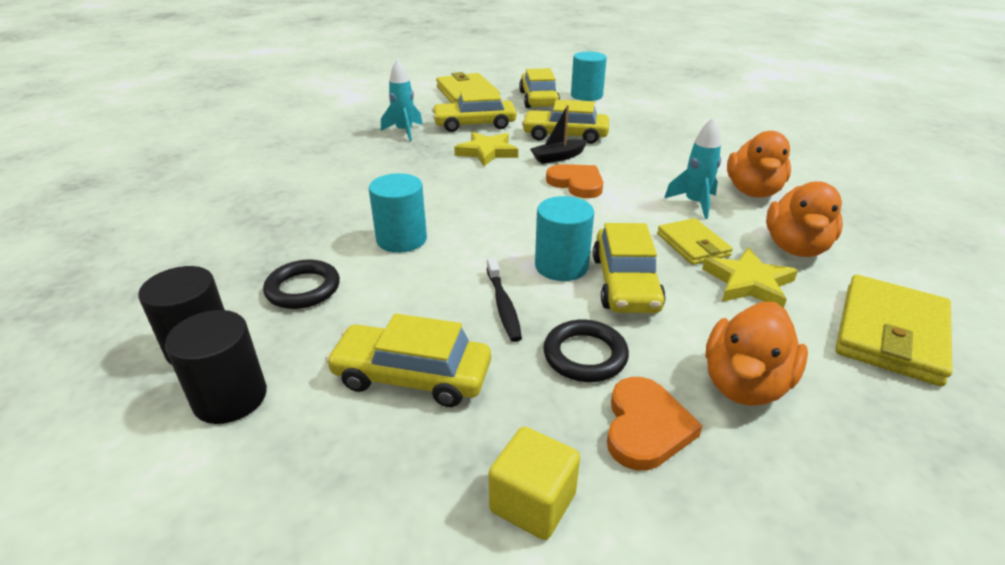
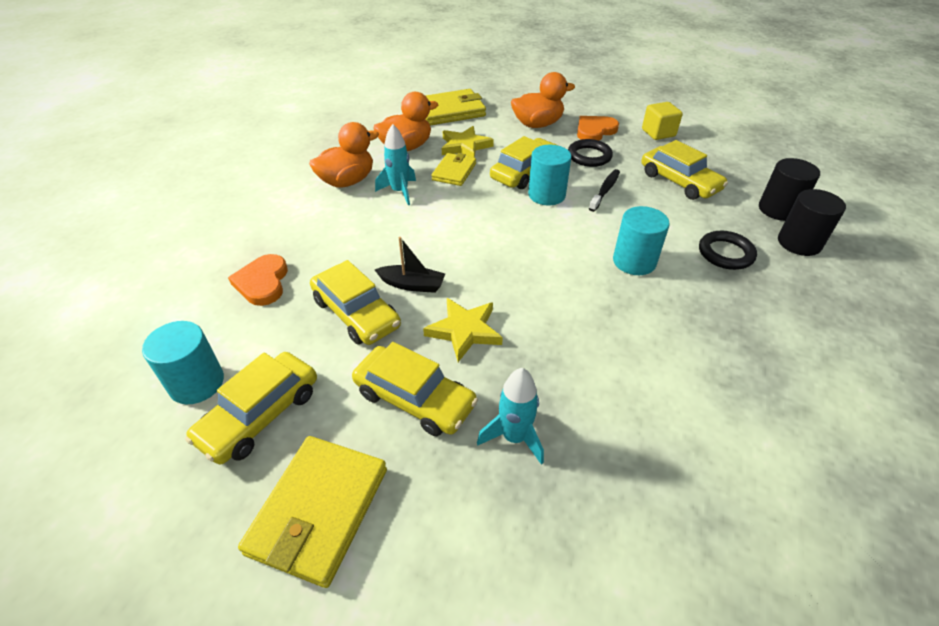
camera: 140 degrees left, 10 degrees up
(576, 183) = (445, 247): orange heart -> orange heart (262, 282)

